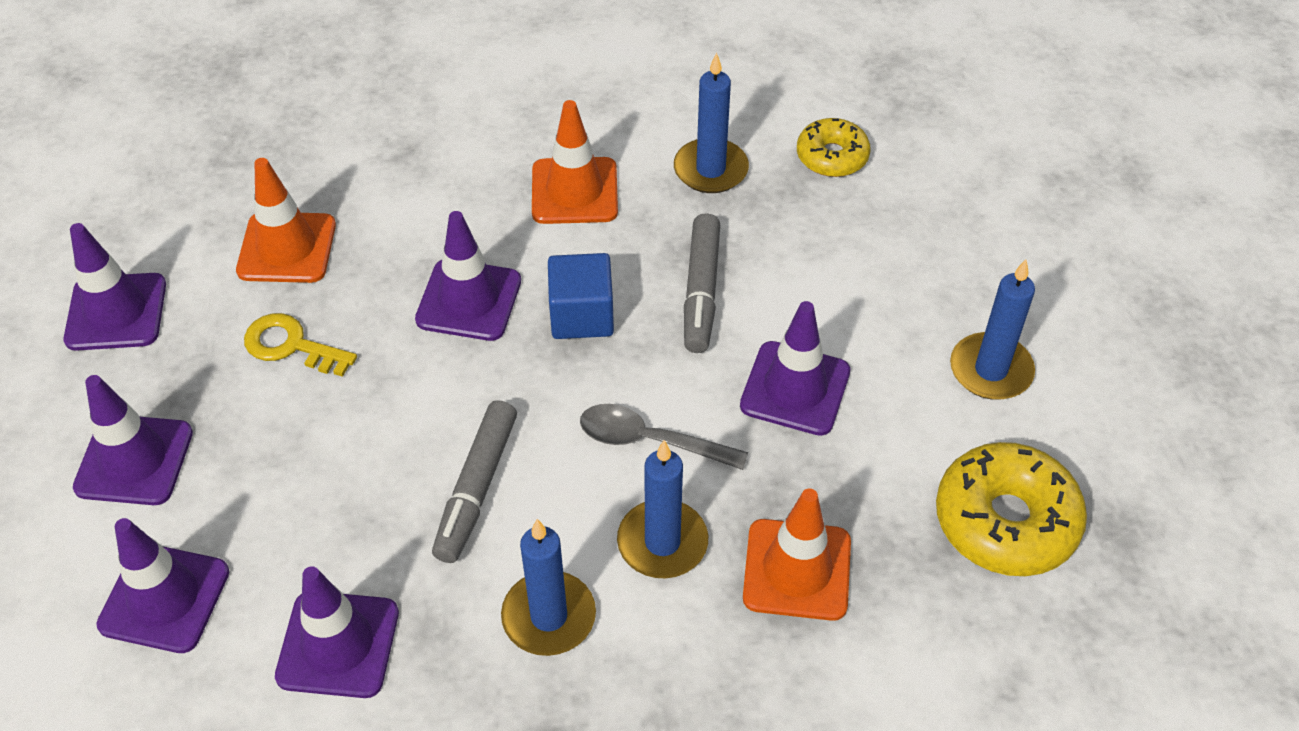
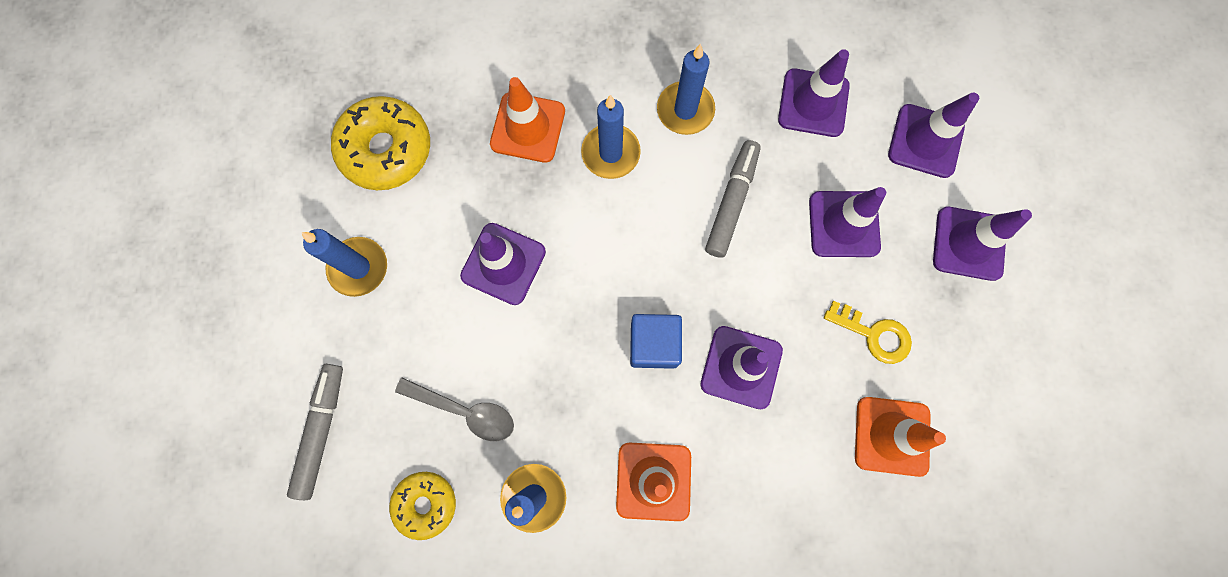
camera: 175 degrees left, 25 degrees up
(116, 312) = (1015, 379): purple traffic cone -> purple traffic cone (844, 224)
(650, 441) = (611, 229): grey spoon -> grey spoon (464, 411)
(701, 291) = (559, 360): grey marker -> grey marker (322, 430)

